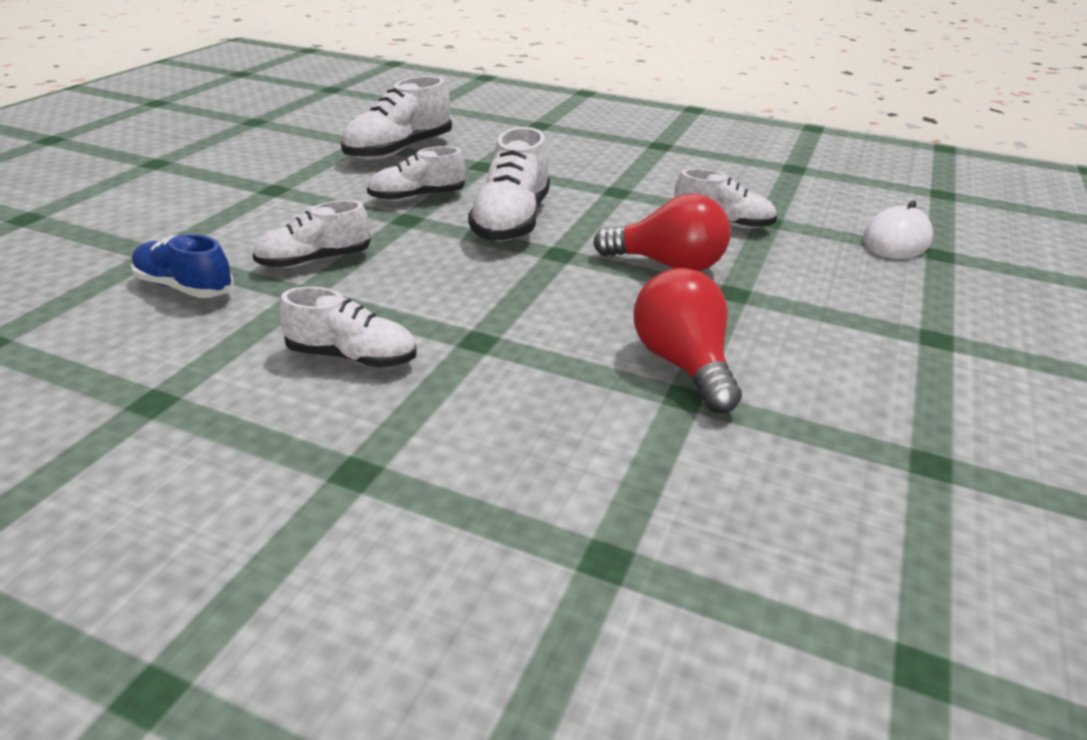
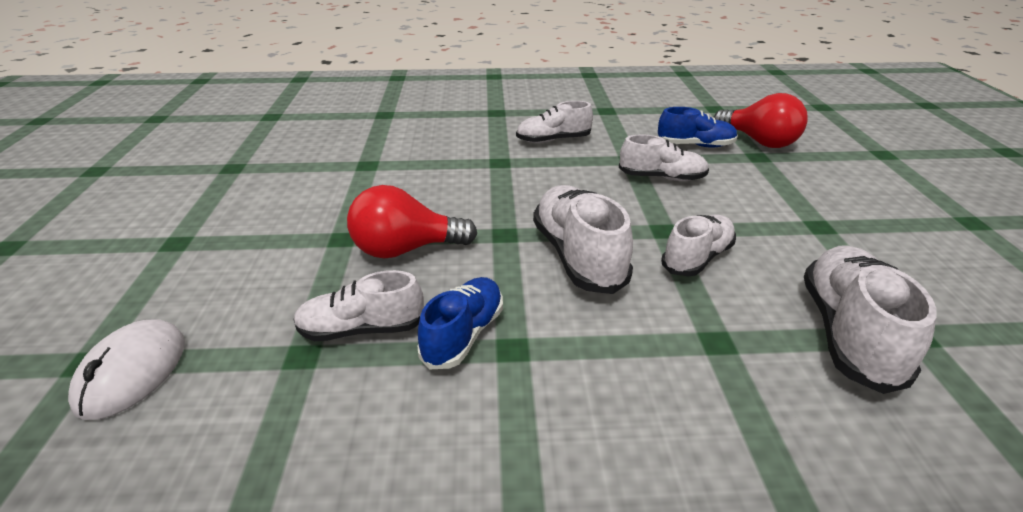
camera: 155 degrees right, 0 degrees up
(315, 261) = (661, 178): white shoe -> white shoe turned 60 degrees clockwise
(646, 203) = (463, 335): none -> blue shoe
(683, 364) = (372, 179): red light bulb -> red light bulb (759, 141)

